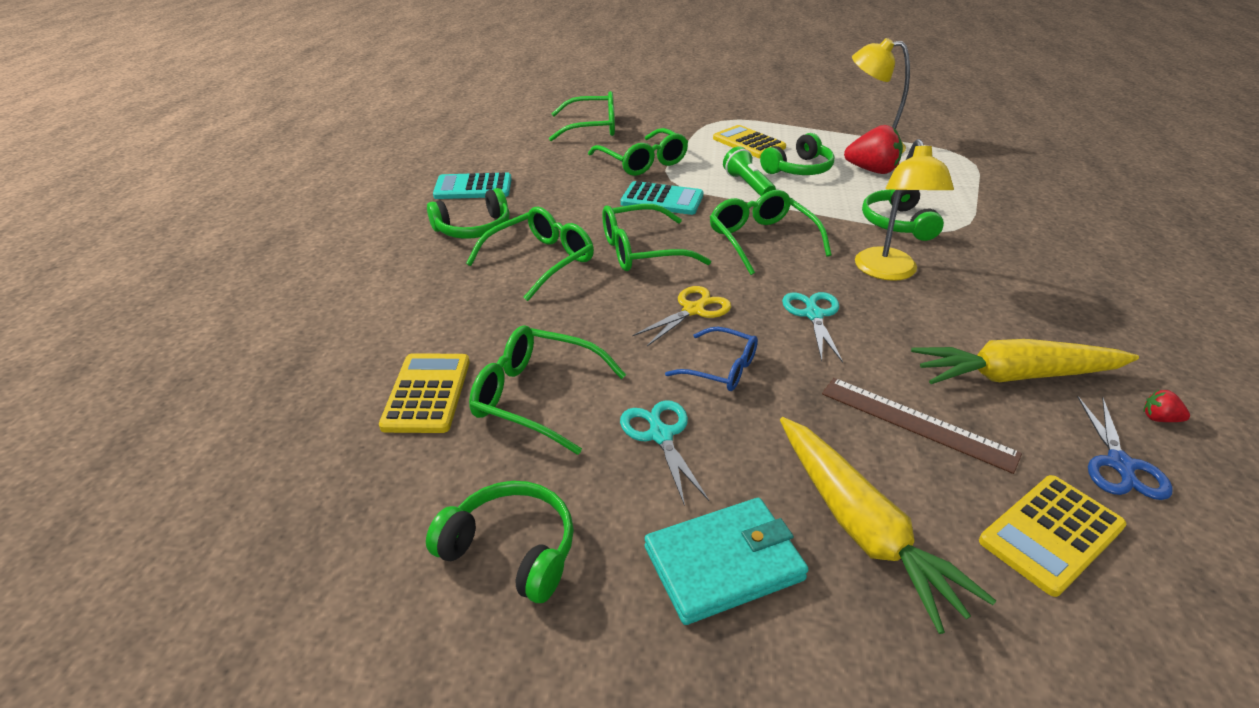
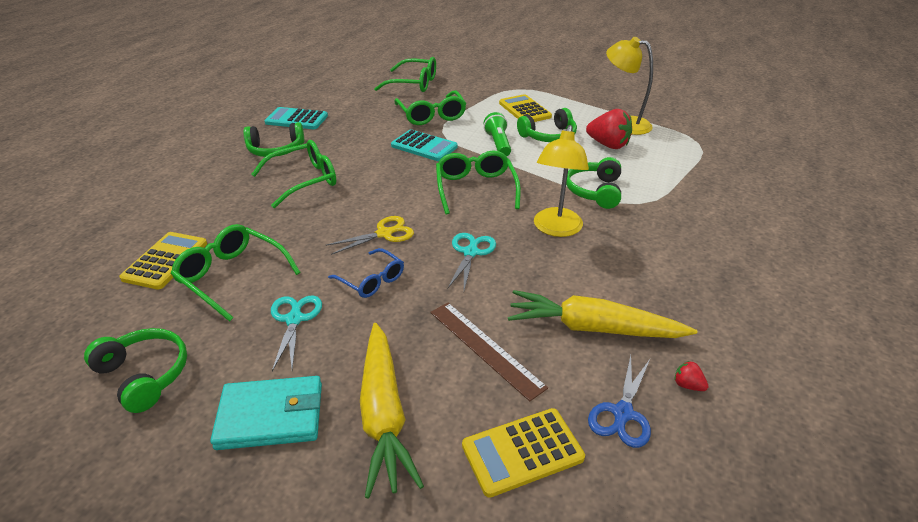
camera: 15 degrees right, 0 degrees up
(641, 251) = (380, 183): green glasses -> none

